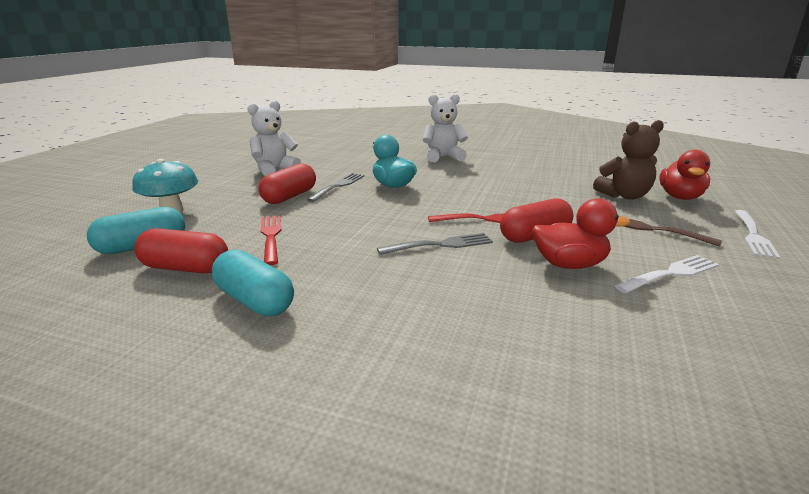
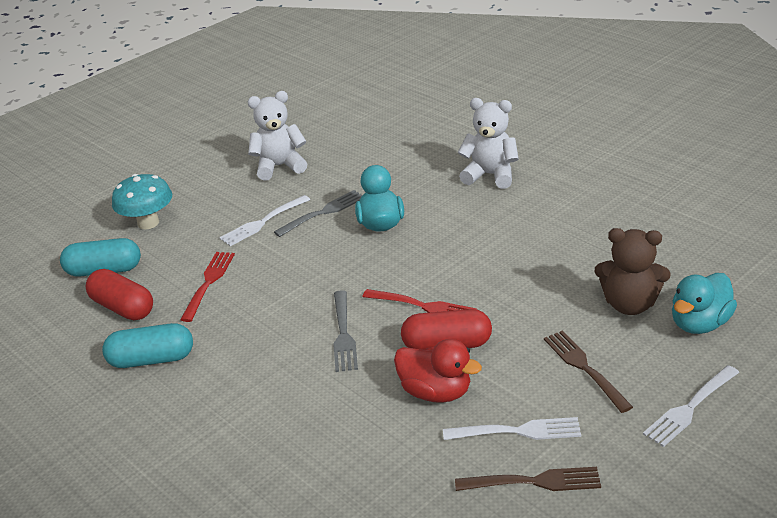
camera: 30 degrees right, 10 degrees up
(255, 300) = (152, 359): turquoise capsule -> turquoise capsule turned 75 degrees counterclockwise
(290, 196) = (263, 222): red capsule -> white fork
(439, 245) = (343, 333): grey fork -> grey fork turned 75 degrees clockwise
(680, 197) = (699, 323): red duck -> turquoise duck
(739, 303) = (533, 482): none -> brown fork

